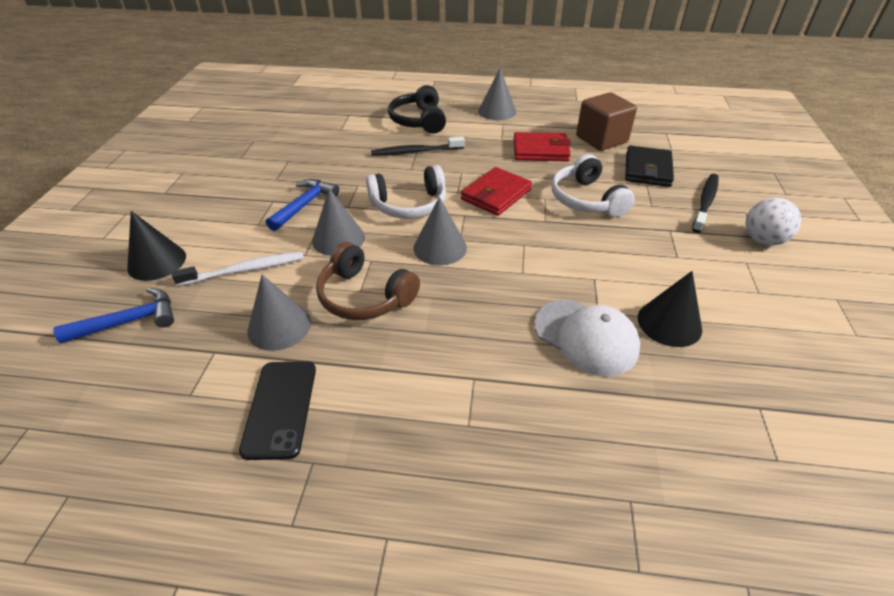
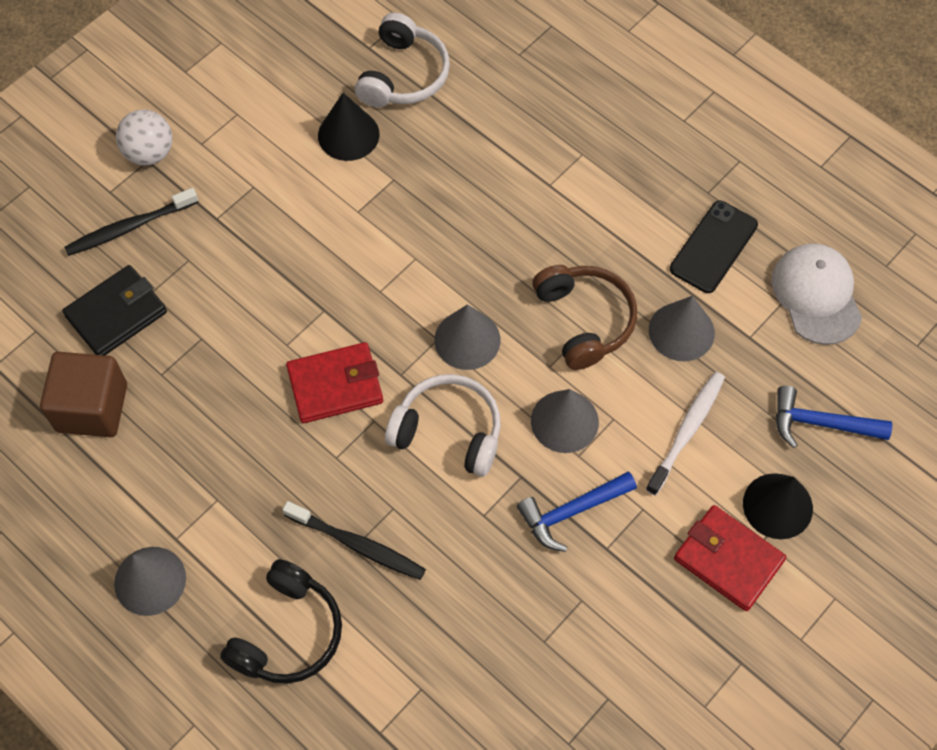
camera: 145 degrees left, 20 degrees up
(244, 270) = (686, 431): white toothbrush -> white toothbrush turned 105 degrees clockwise
(540, 150) = (195, 436): red wallet -> red wallet (728, 560)
(586, 199) = (245, 312): white headphones -> white headphones (403, 75)
(586, 337) = (429, 164): white cap -> white cap (816, 295)

